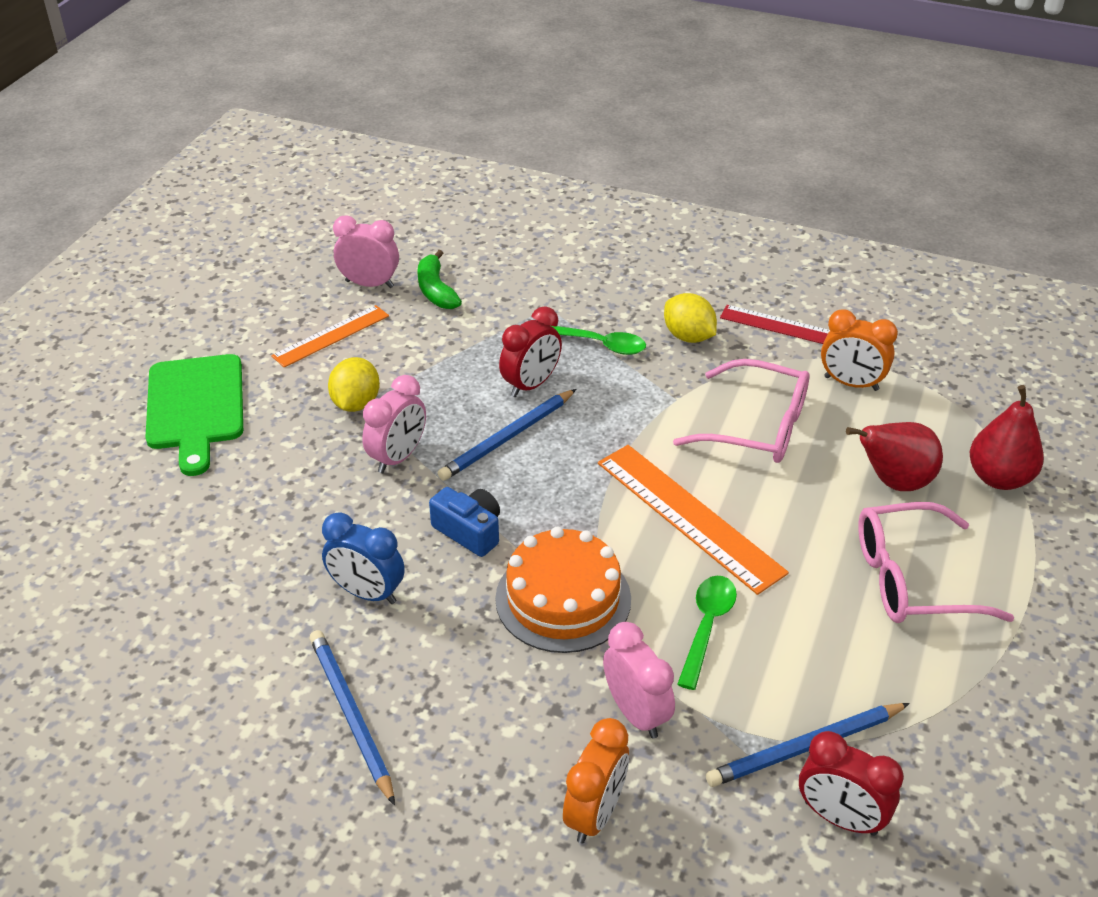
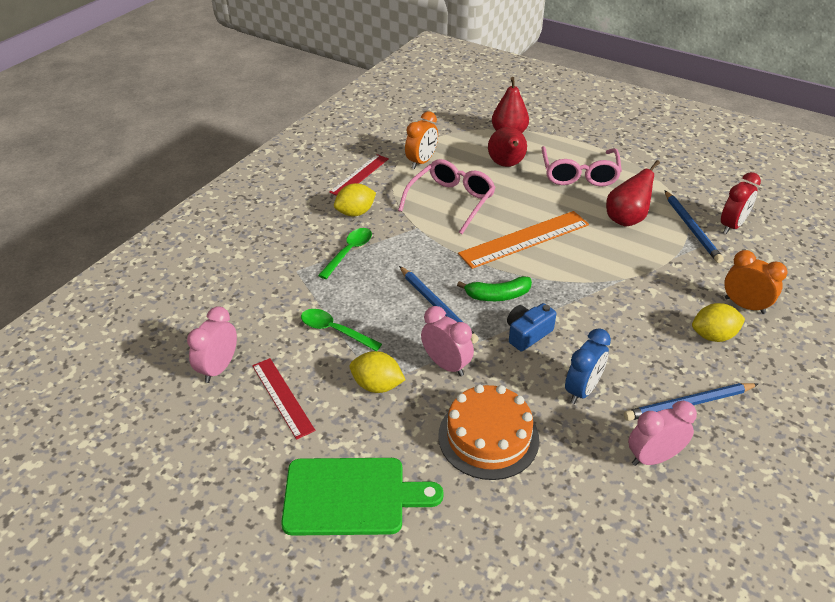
camera: 80 degrees left, 0 degrees up
(331, 336) = (282, 397): orange ruler -> red ruler
(436, 290) = (247, 328): green banana -> green banana (498, 295)
(506, 758) = (713, 336): none -> yellow lemon
(531, 385) = (383, 289): red clock -> none
(563, 599) = (589, 298): orange cake -> orange cake (488, 437)
(636, 713) = (675, 281): pink clock -> pink clock (653, 458)
(707, 627) = (612, 246): green spoon -> green spoon (335, 331)
(795, 648) = (626, 219): none -> red pear

